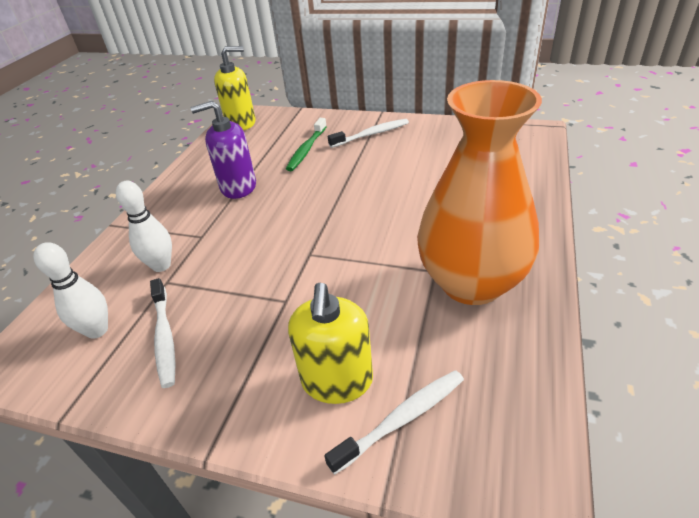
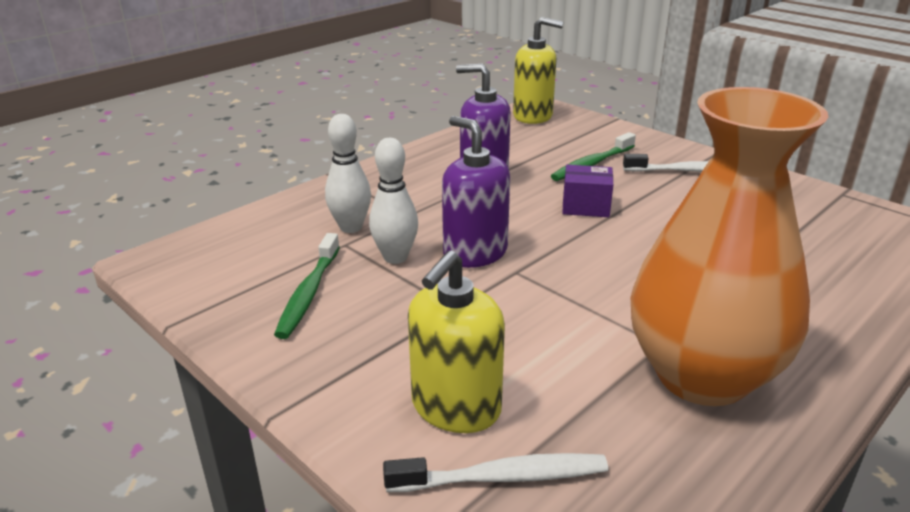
camera: 25 degrees right, 10 degrees down
(97, 330) = (252, 263): white bowling pin -> white bowling pin (395, 257)
(164, 337) = (308, 293): white toothbrush -> green toothbrush
(271, 250) = (475, 253): none -> purple soap dispenser
(323, 184) = (585, 206): none -> purple box

